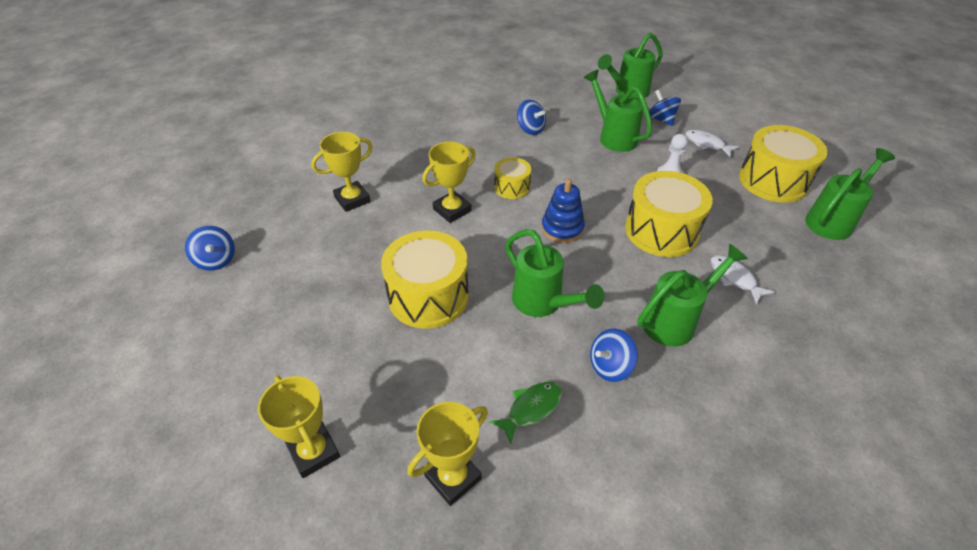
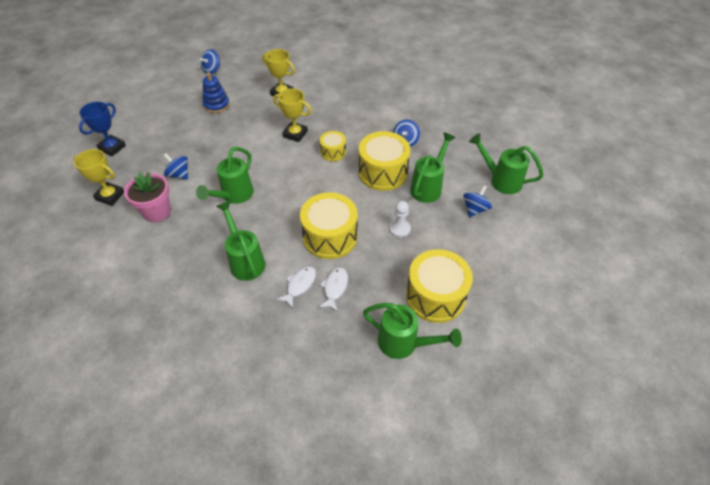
camera: 65 degrees right, 5 degrees up
(314, 452) = (112, 148): yellow trophy -> blue trophy
(428, 296) = (219, 149): yellow drum -> yellow drum (383, 172)
(531, 409) = (157, 212): green fish -> pink flower pot
(562, 228) = (305, 186): blue stacking toy -> blue stacking toy (216, 105)
(610, 366) = (196, 237): blue spinning top -> blue spinning top (179, 174)
(676, 320) = (245, 260): green watering can -> green watering can turned 150 degrees counterclockwise
(706, 144) = (459, 244): white fish -> white fish (335, 288)

